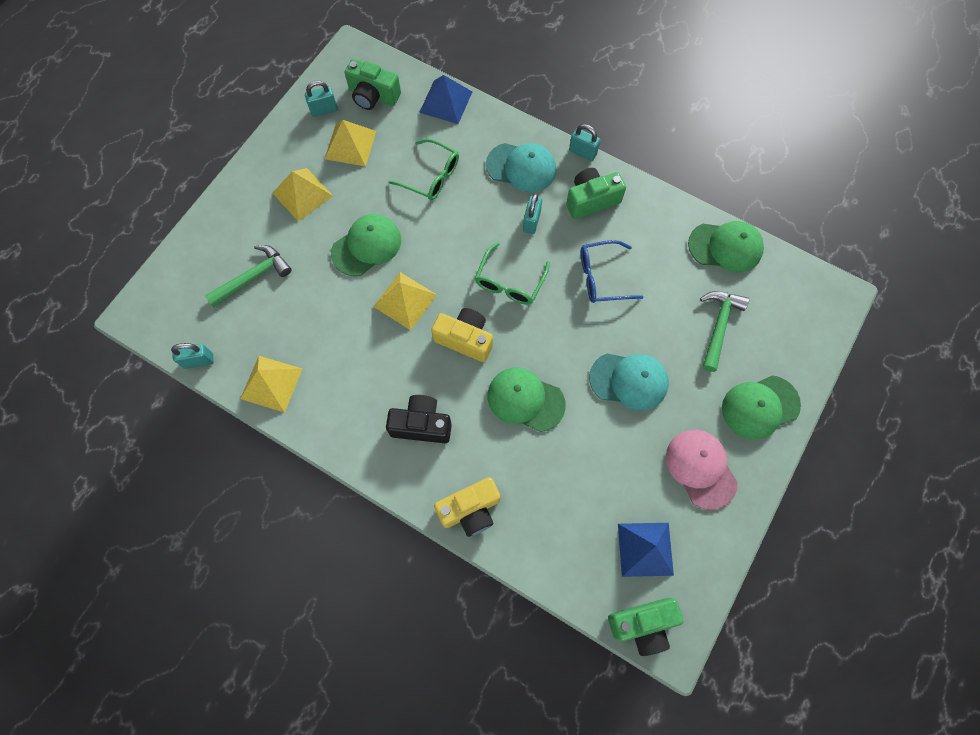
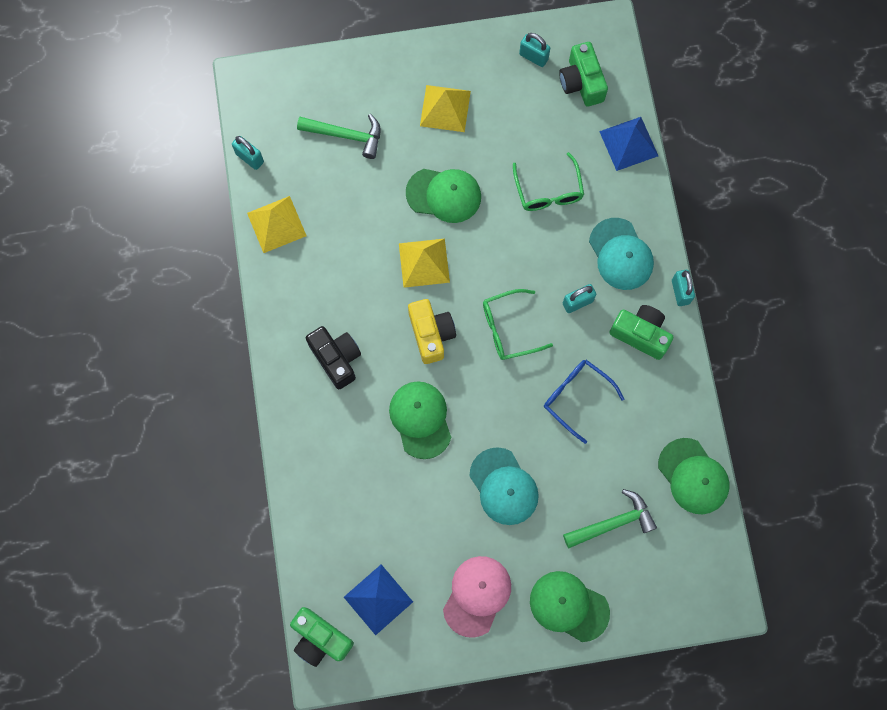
camera: 50 degrees right, 5 degrees up
(350, 145) = (520, 105): yellow pyramid -> none
(470, 510) = (302, 447): yellow camera -> none

